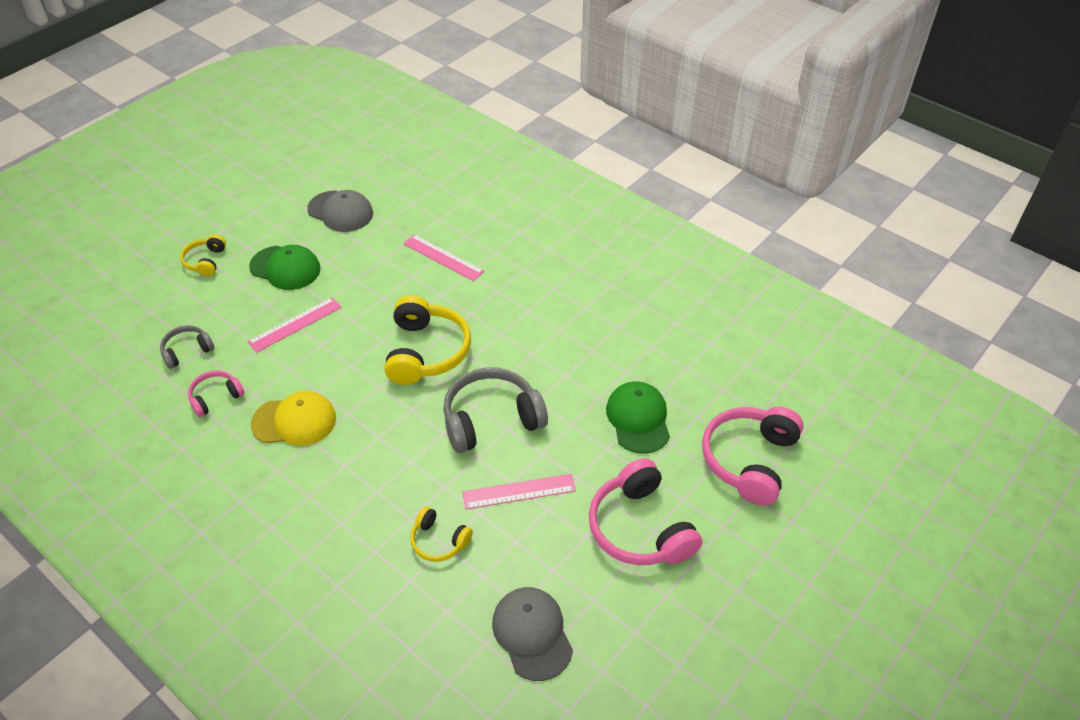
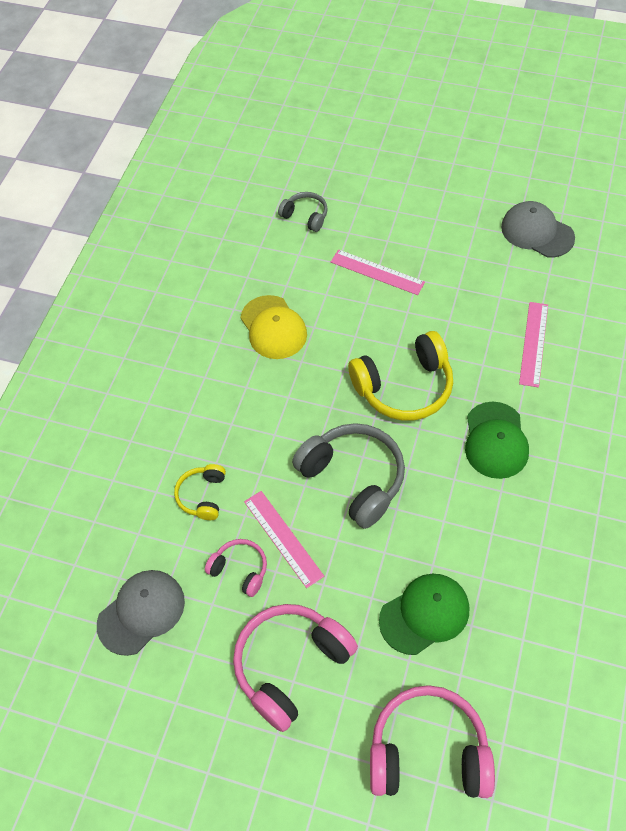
camera: 70 degrees right, 10 degrees up
(205, 261) = (409, 172): yellow headphones -> none
(215, 397) = (269, 261): pink headphones -> pink headphones (240, 570)
(285, 268) = (438, 230): green cap -> green cap (495, 440)
(340, 211) = (537, 232): grey cap -> grey cap turned 120 degrees clockwise

